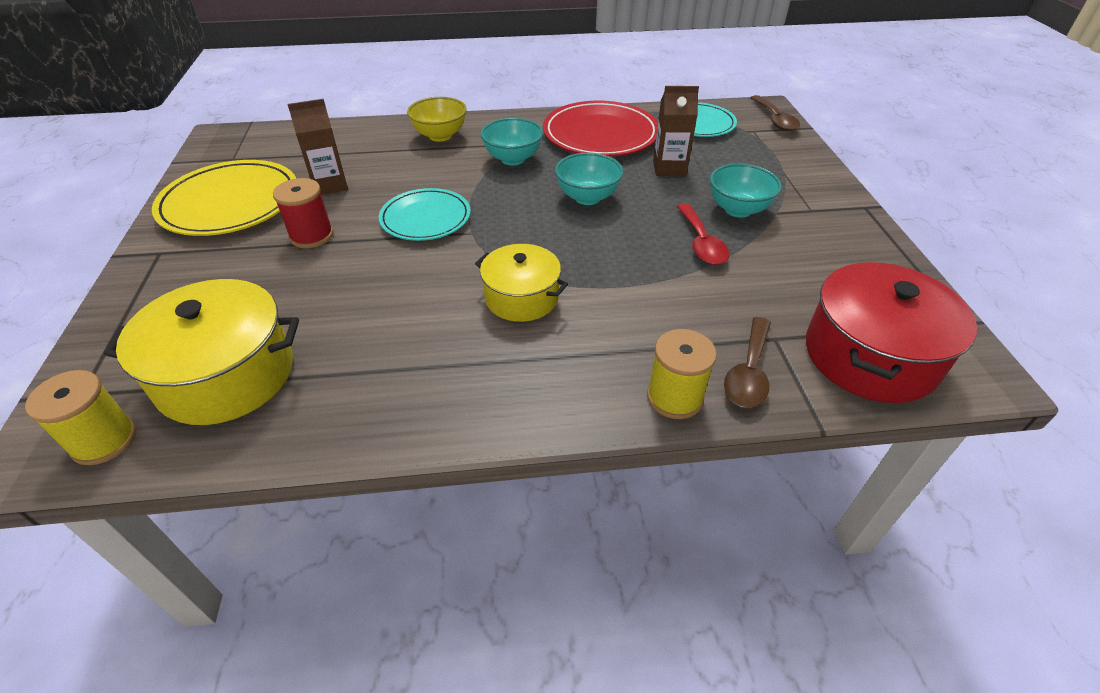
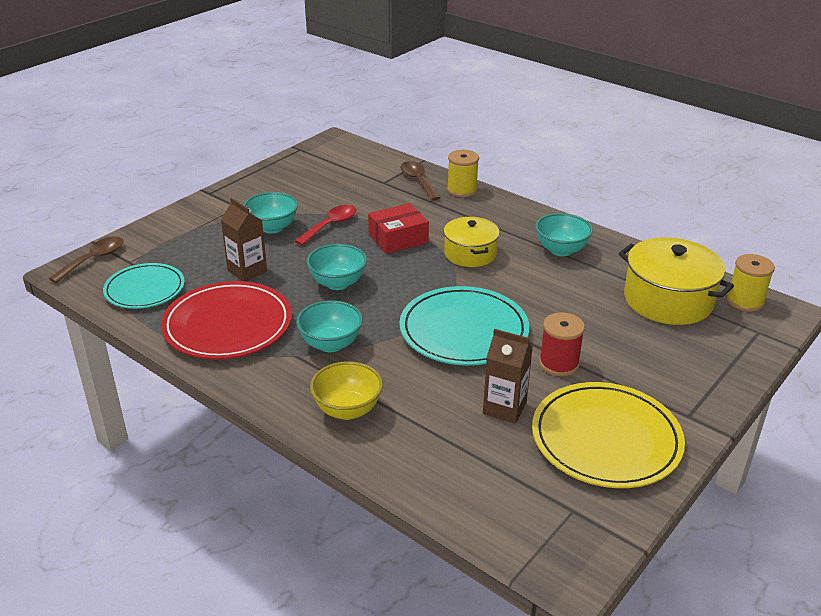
camera: 135 degrees left, 10 degrees down
(423, 372) = (561, 250): none -> turquoise bowl
(425, 218) = (463, 331): turquoise plate -> turquoise plate, size x1.54
(617, 269) = (398, 238): none -> red box
(748, 373) = (418, 181): brown spoon -> brown spoon turned 90 degrees counterclockwise
(870, 355) = (360, 161): red pot -> none

